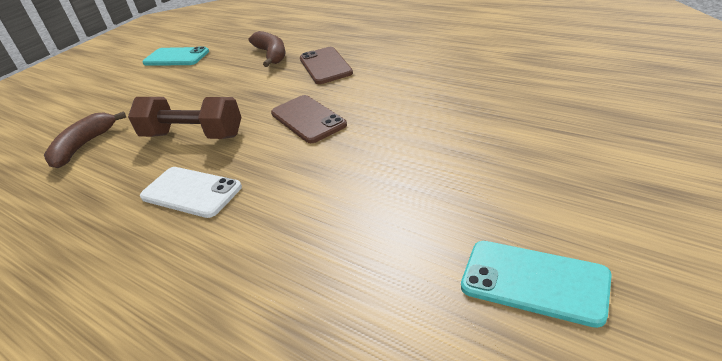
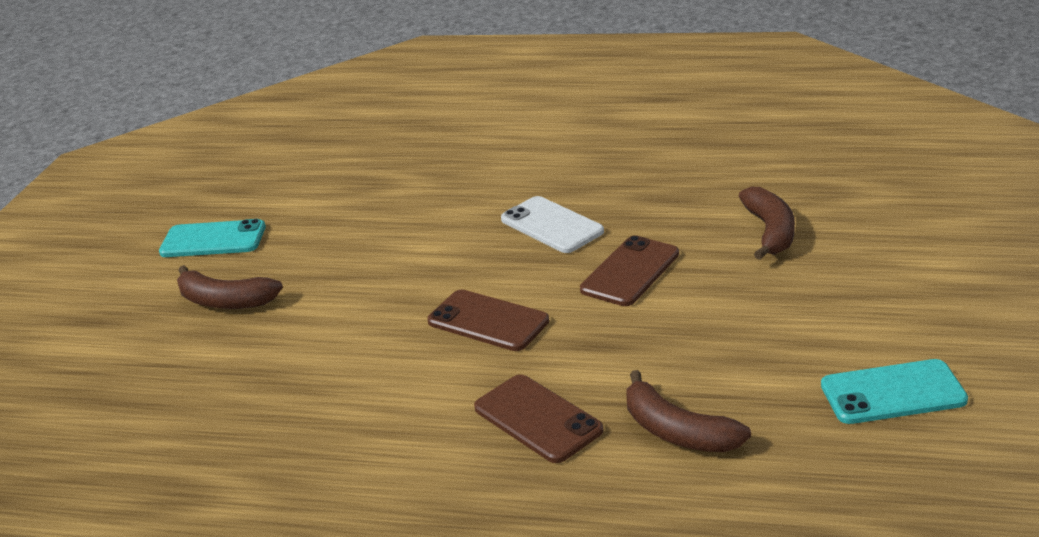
camera: 155 degrees right, 5 degrees down
(191, 192) = (552, 225): white phone -> white phone turned 45 degrees clockwise
(193, 136) = (630, 272): brown dumbbell -> brown phone
(510, 180) = (225, 301): none -> brown banana

